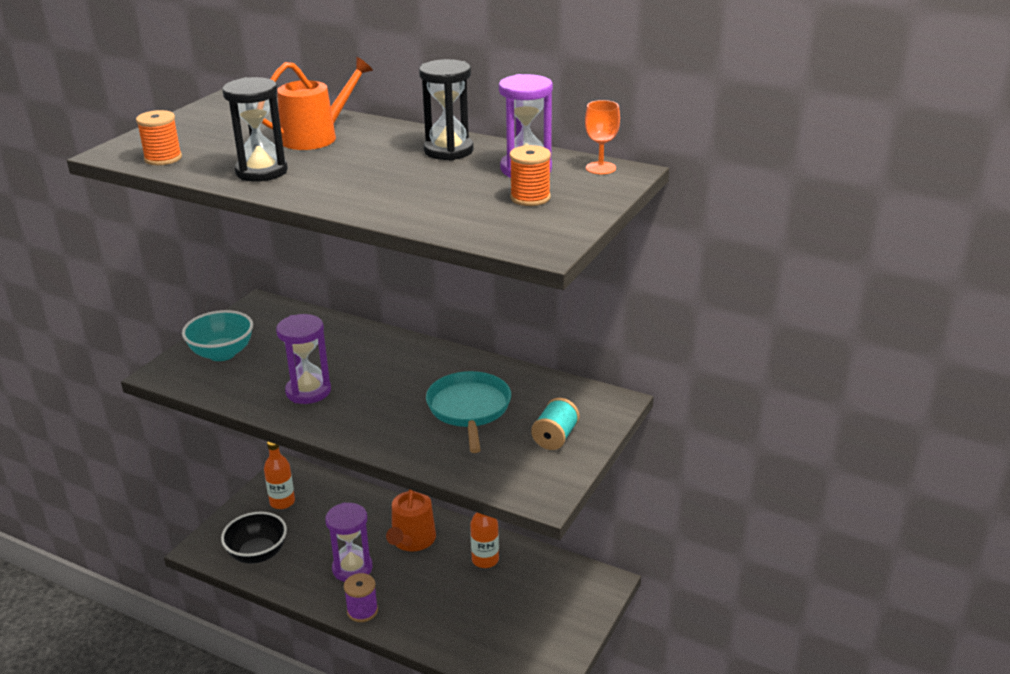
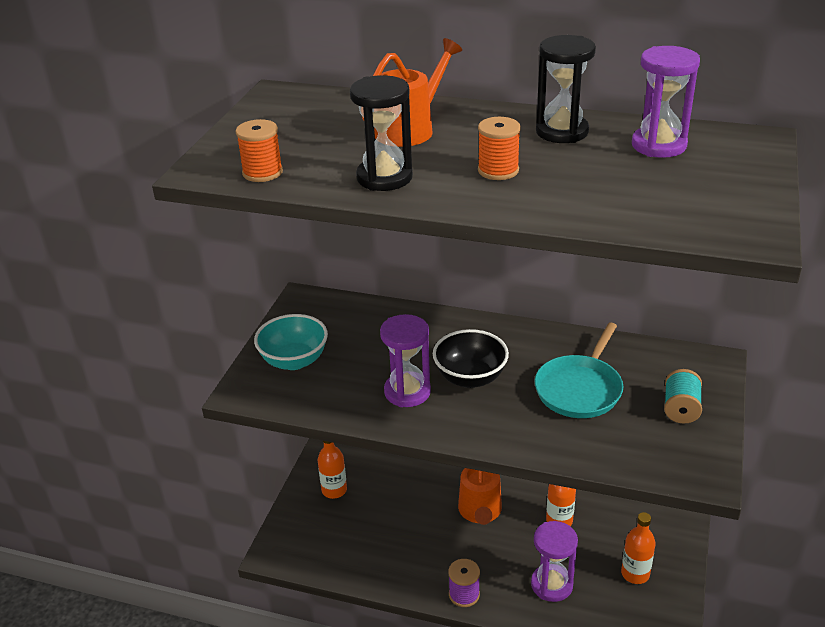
camera: 10 degrees left, 5 degrees up
(257, 554) = (333, 550): black bowl -> black bowl (470, 378)
(352, 568) = (434, 550): purple hourglass -> purple hourglass (551, 585)
(469, 409) = (580, 389): turquoise pan -> turquoise pan turned 135 degrees counterclockwise
(530, 198) = (692, 179): orange spool -> orange spool (498, 170)
(537, 618) = (635, 574): none -> orange bottle
(600, 168) = (732, 136): orange goblet -> none

